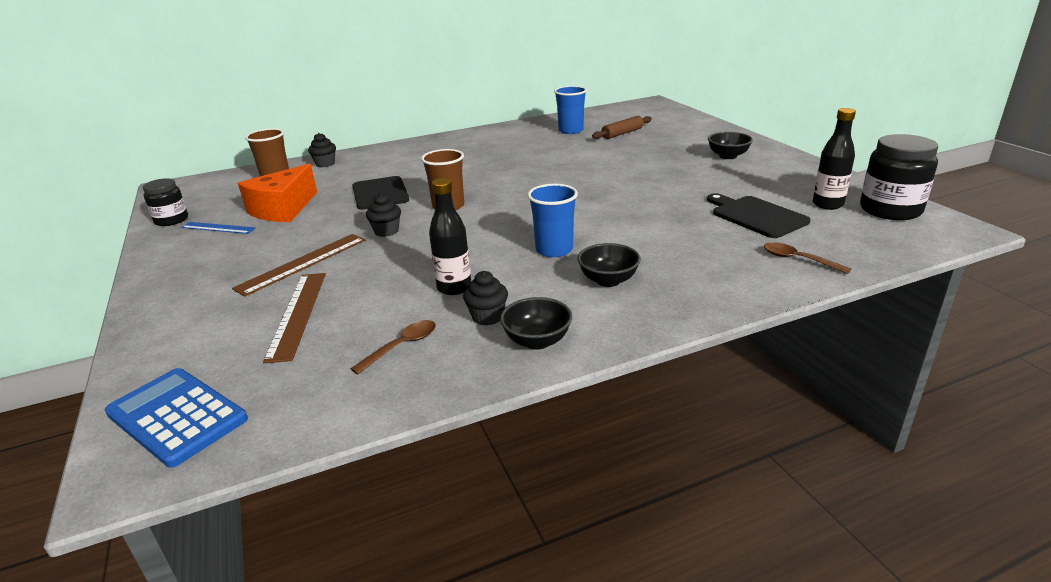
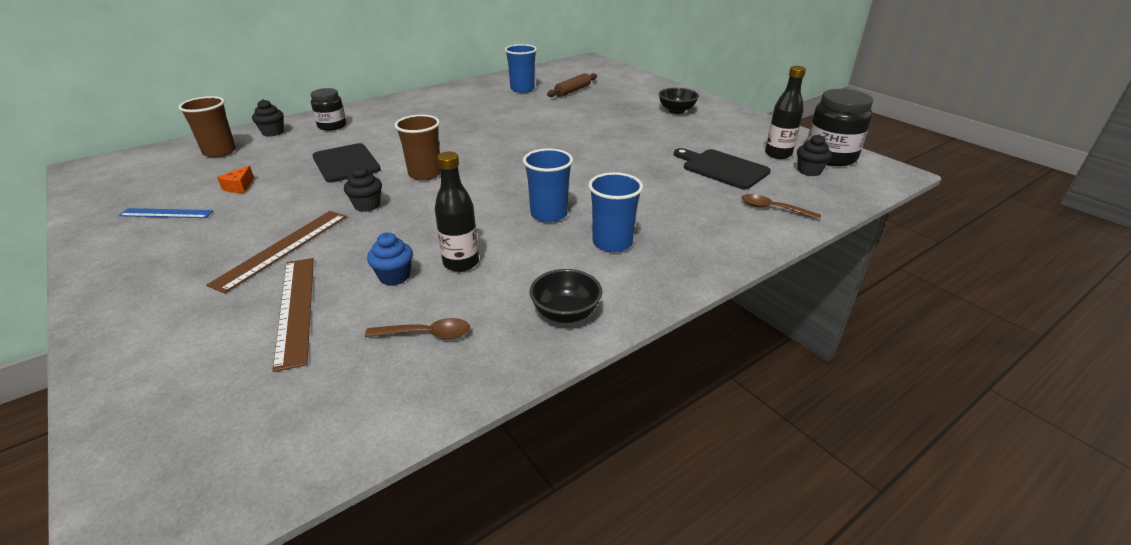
camera: 15 degrees left, 5 degrees up
(171, 220) = (103, 207): black jar -> black jar (332, 126)
(177, 416) = (184, 451): blue calculator -> none
(283, 209) = (239, 187): orange cheese -> orange cheese, size x0.41
(390, 294) = (394, 276): none -> blue cupcake
(402, 346) = (426, 334): brown spoon -> brown spoon turned 60 degrees clockwise
(487, 317) = (506, 292): black cupcake -> black cupcake (809, 171)
(608, 280) = (612, 243): black bowl -> blue cup

